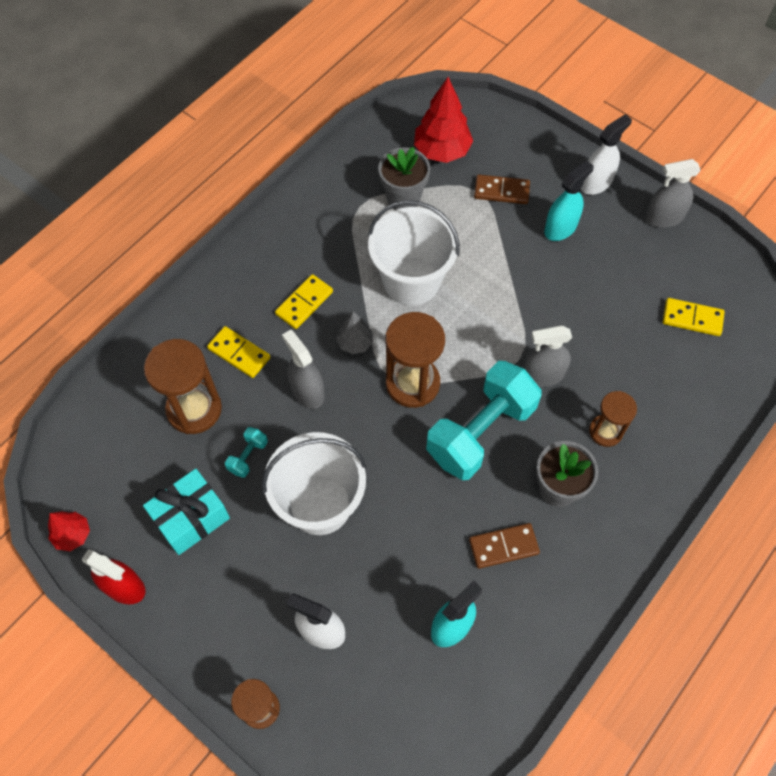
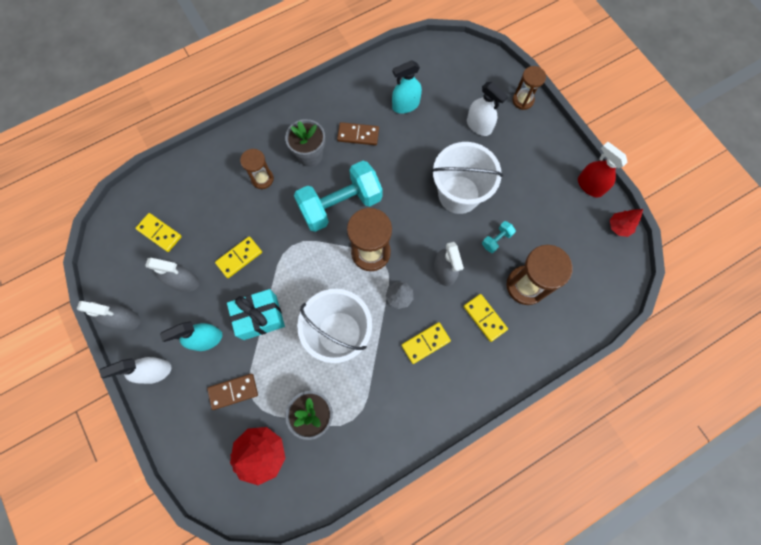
camera: 160 degrees left, 10 degrees up
(191, 518) = (541, 212): turquoise gift -> turquoise gift (260, 317)
(501, 191) = (233, 391): brown domino -> brown domino turned 45 degrees counterclockwise
(542, 375) = (282, 228): grey spray bottle -> grey spray bottle (184, 282)
(576, 323) = (239, 258): none -> yellow domino

